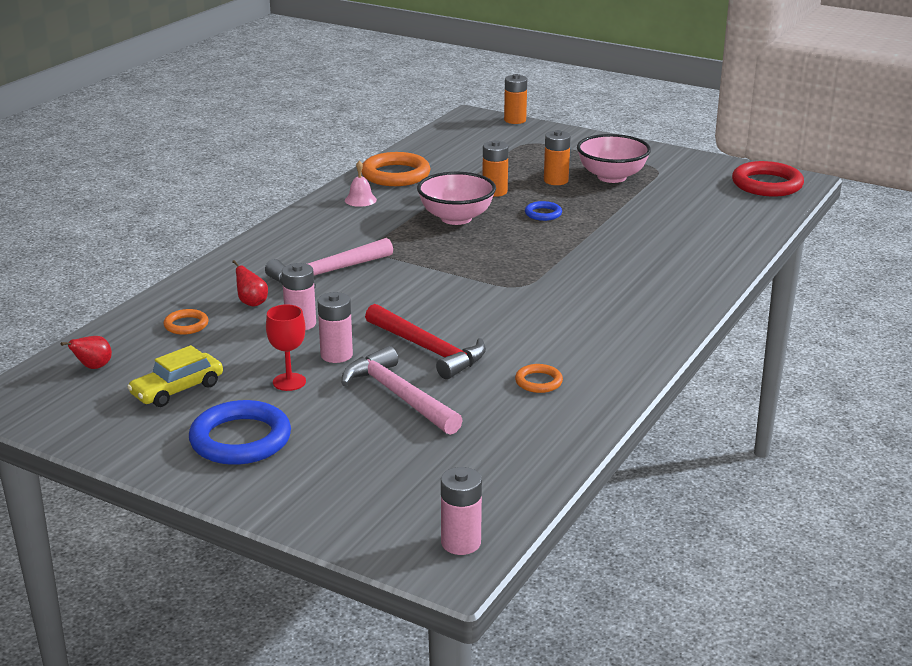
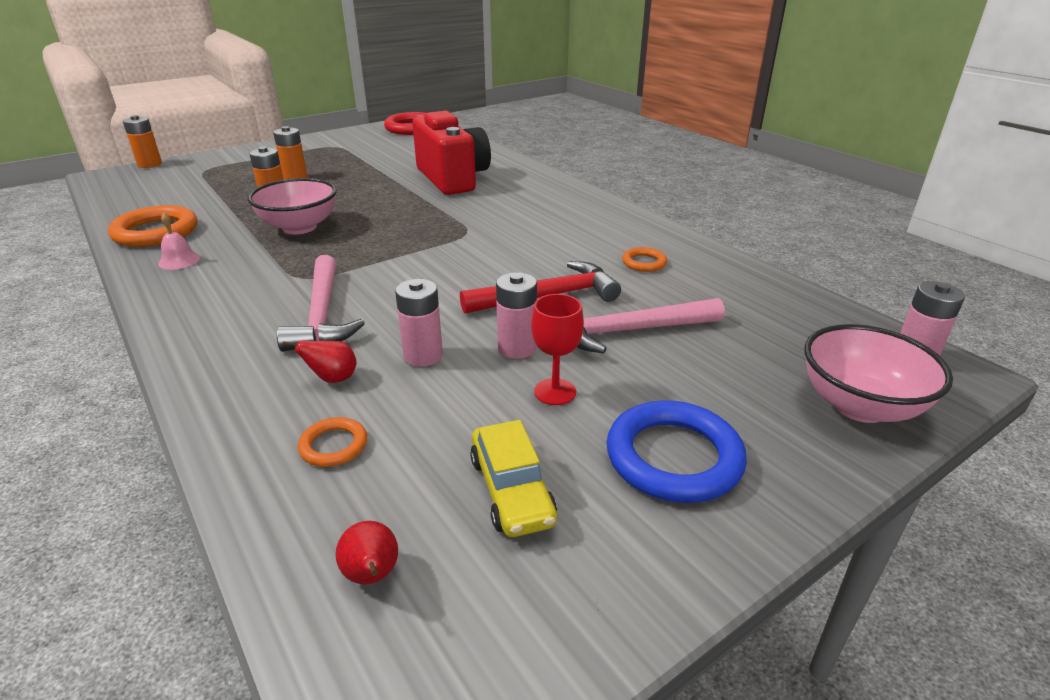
camera: 65 degrees left, 5 degrees up
(543, 214) = (348, 195): blue ring -> none
(611, 177) = (323, 161): pink bowl -> pink bowl (859, 406)
(641, 245) = (452, 179): none -> red camera

